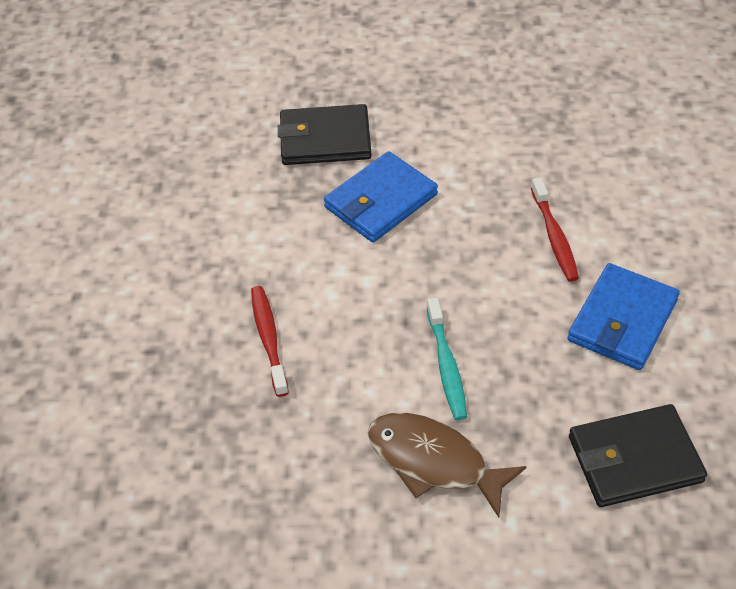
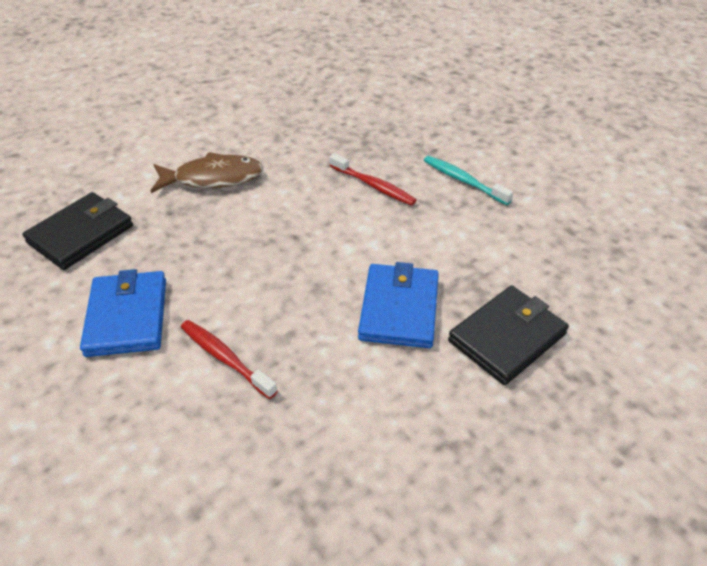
camera: 140 degrees right, 5 degrees down
(446, 366) = (244, 225): turquoise toothbrush -> turquoise toothbrush (463, 180)

